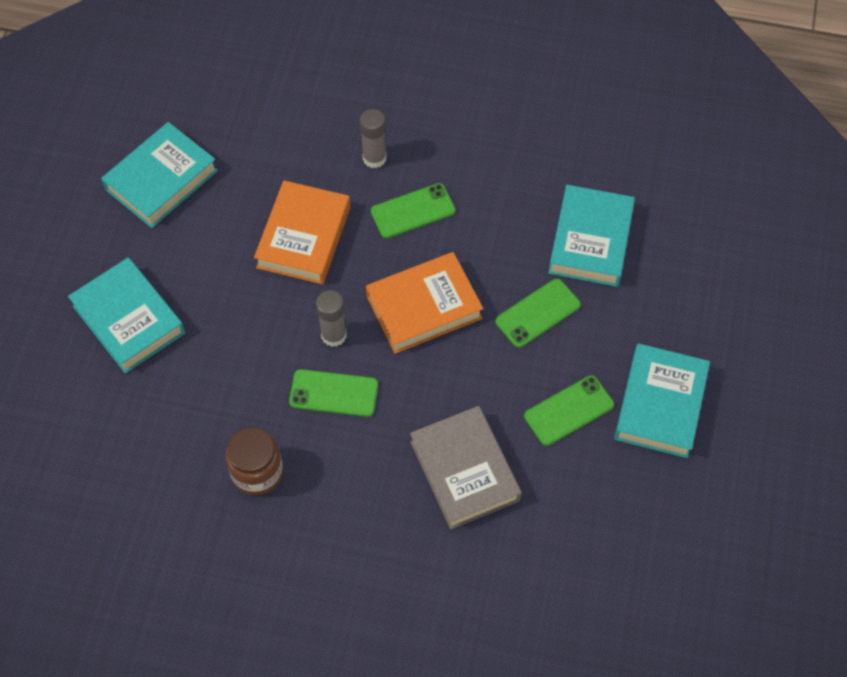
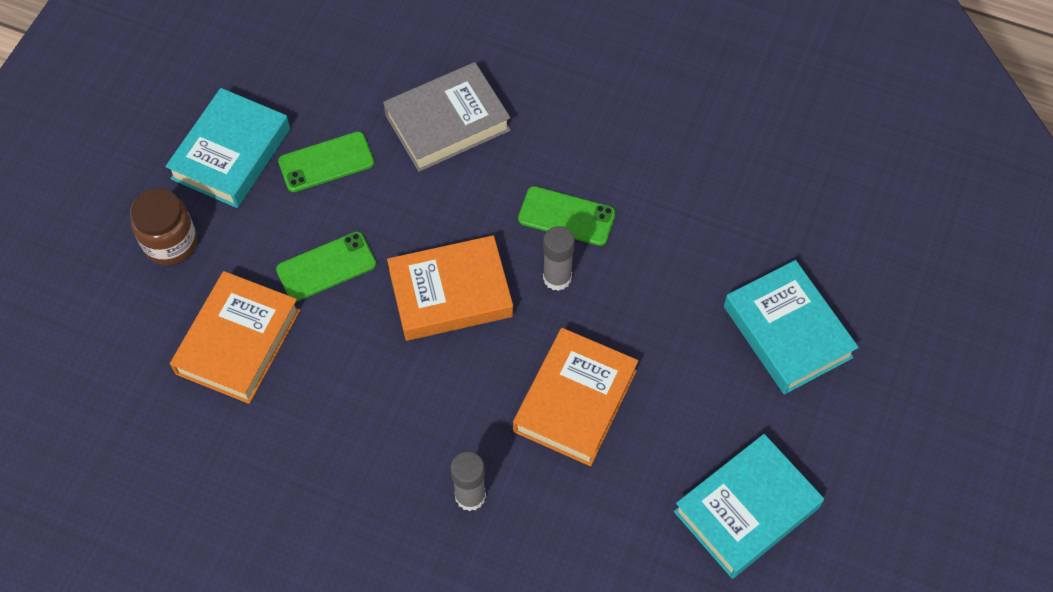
camera: 170 degrees left, 0 degrees up
(257, 472) = (655, 152): brown jar -> brown jar (170, 243)
(413, 211) = (437, 414): green phone -> none
(464, 471) = (447, 122): grey book -> grey book turned 75 degrees clockwise
(590, 240) = (238, 341): turquoise book -> orange book

